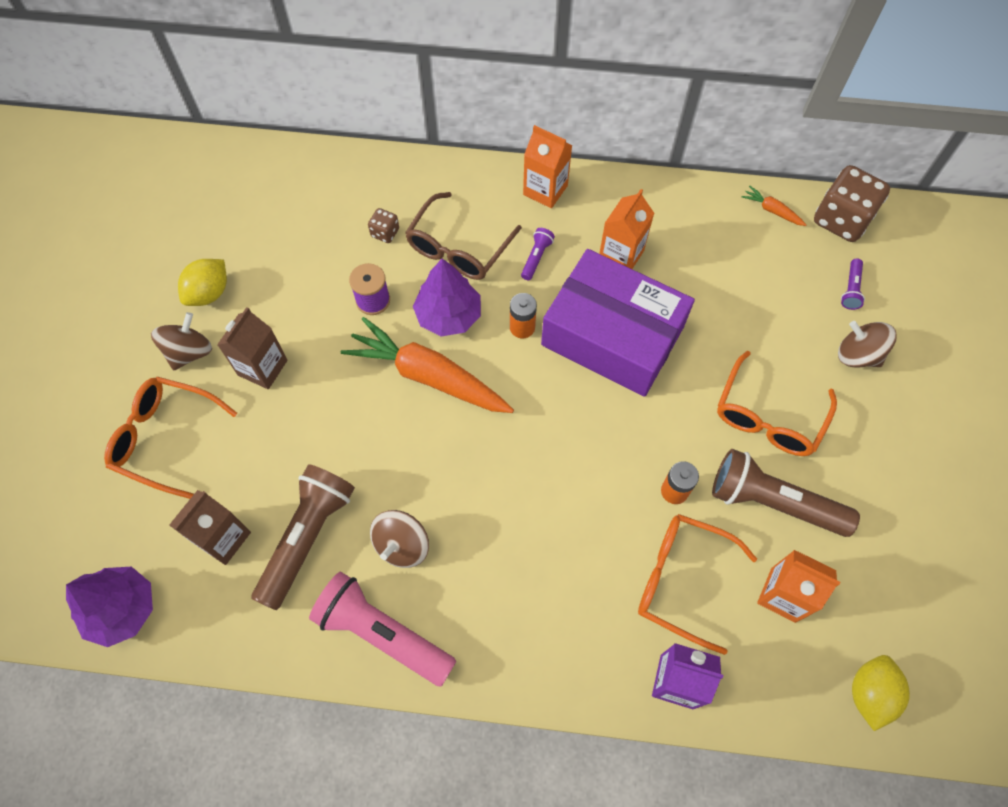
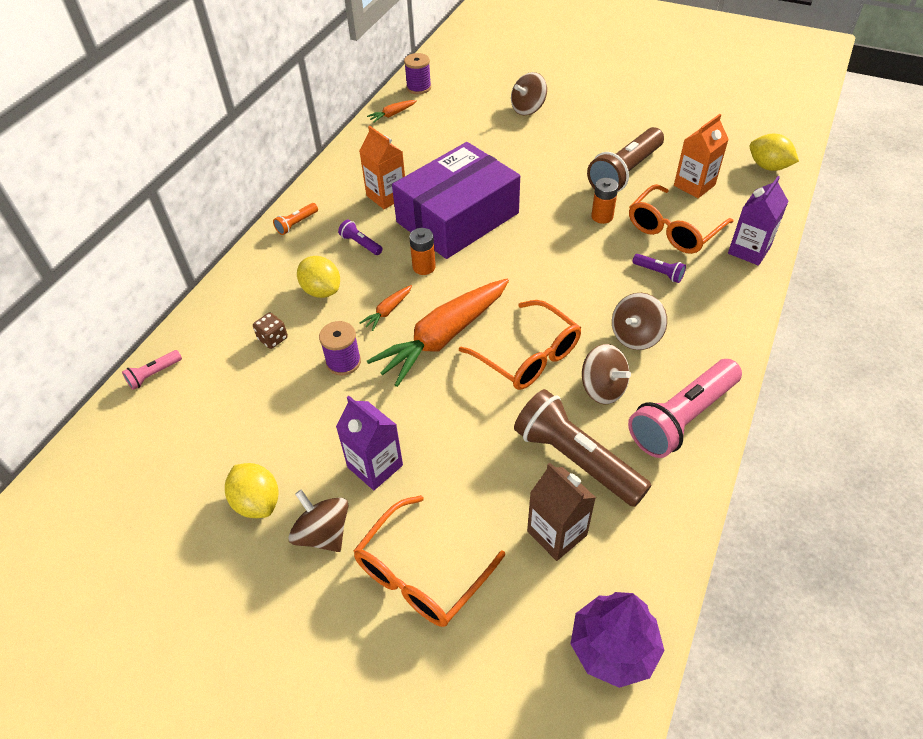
camera: 70 degrees left, 15 degrees down
(262, 367) = (375, 466): brown carton -> purple carton
(319, 162) = (154, 374): none -> pink flashlight
(448, 315) = (388, 311): purple tree -> orange carrot
(458, 248) = (321, 290): brown glasses -> yellow lemon
(486, 565) = (635, 336): none -> brown spinning top
(545, 190) = (296, 224): orange carton -> orange flashlight
(768, 417) = (559, 158): orange glasses -> orange glasses (528, 356)
(841, 219) = (419, 87): brown dice -> purple spool
(850, 289) = (476, 98): purple flashlight -> purple flashlight (659, 273)

